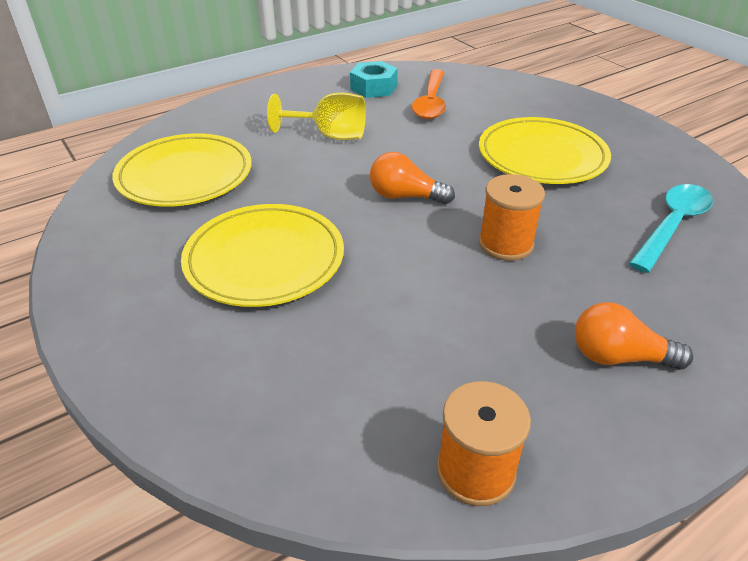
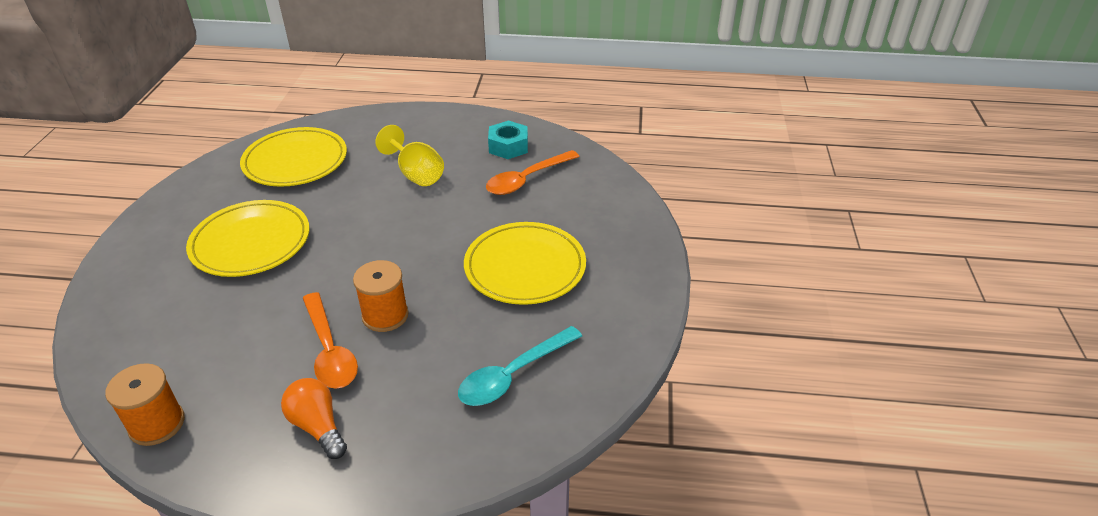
camera: 40 degrees right, 0 degrees up
(405, 196) = (385, 246): orange light bulb -> none
(512, 296) = (329, 350): none -> orange spoon
(672, 226) = (513, 375): turquoise spoon -> turquoise spoon turned 150 degrees clockwise

